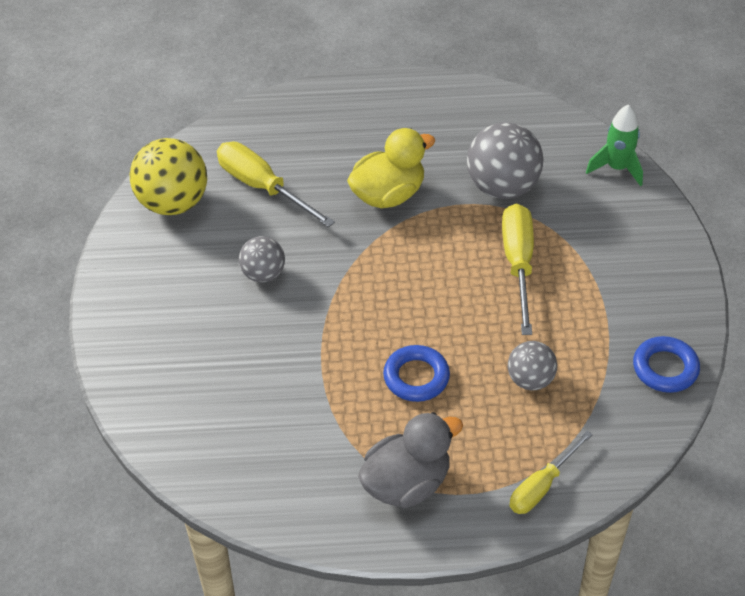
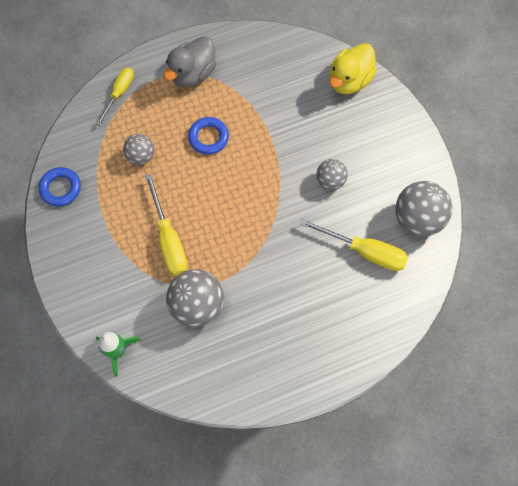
camera: 160 degrees right, 20 degrees up
(173, 203) = (417, 218): yellow ball -> grey ball
(388, 195) = (275, 272): yellow duck -> yellow duck (349, 80)

